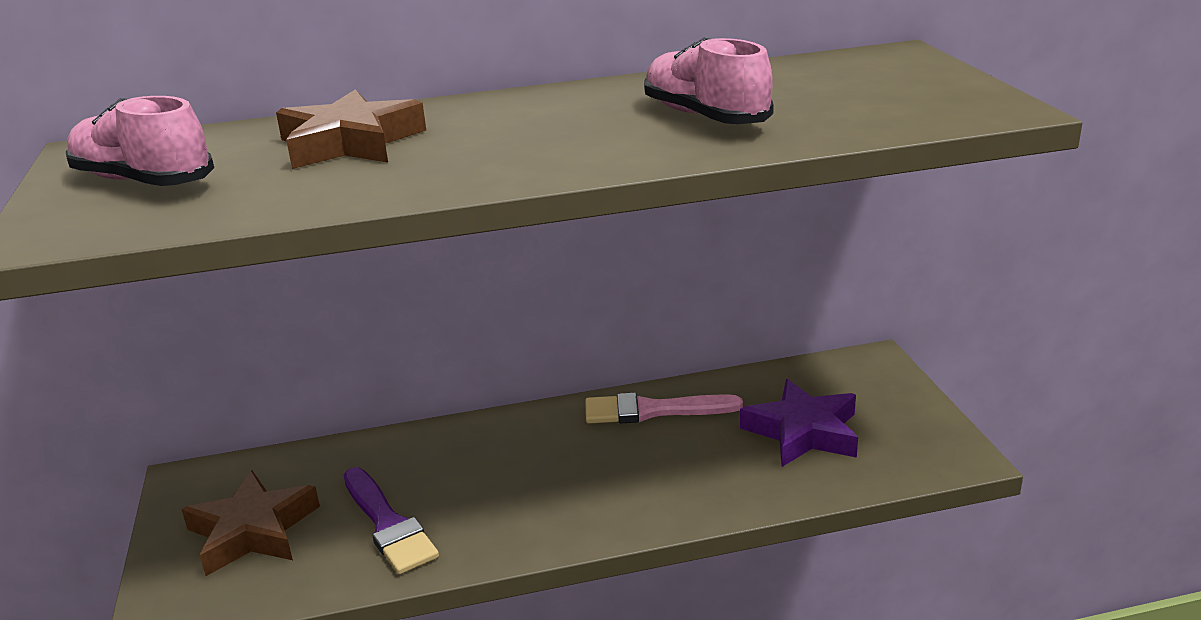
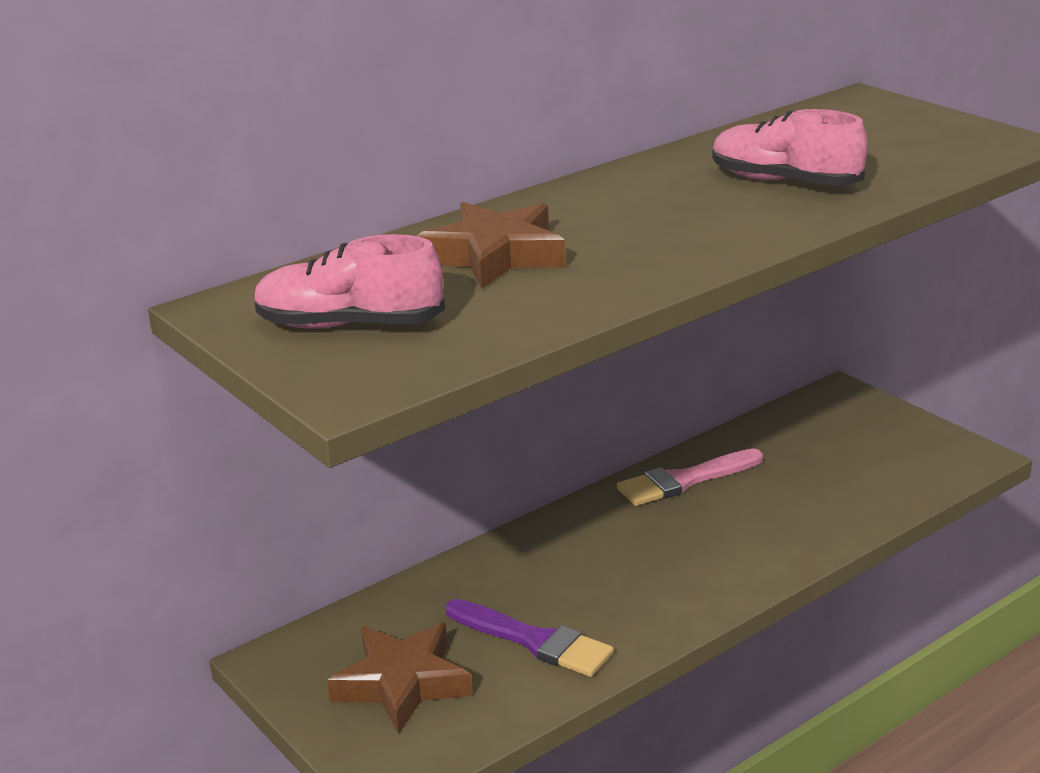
camera: 25 degrees left, 0 degrees up
(803, 432) = (833, 467): purple star -> none

